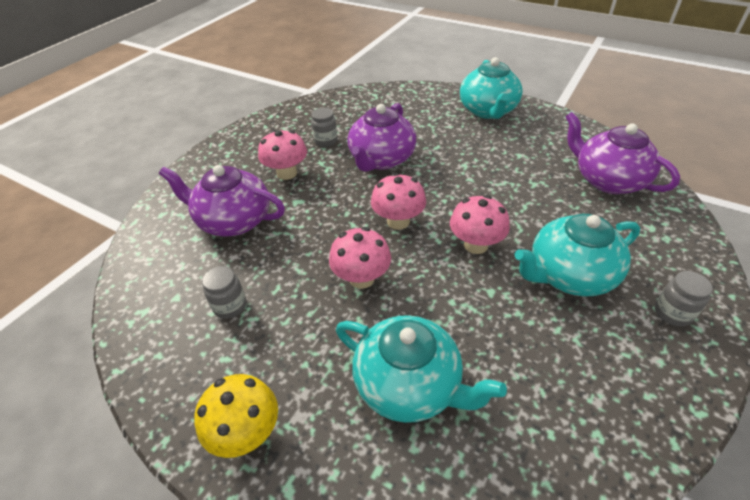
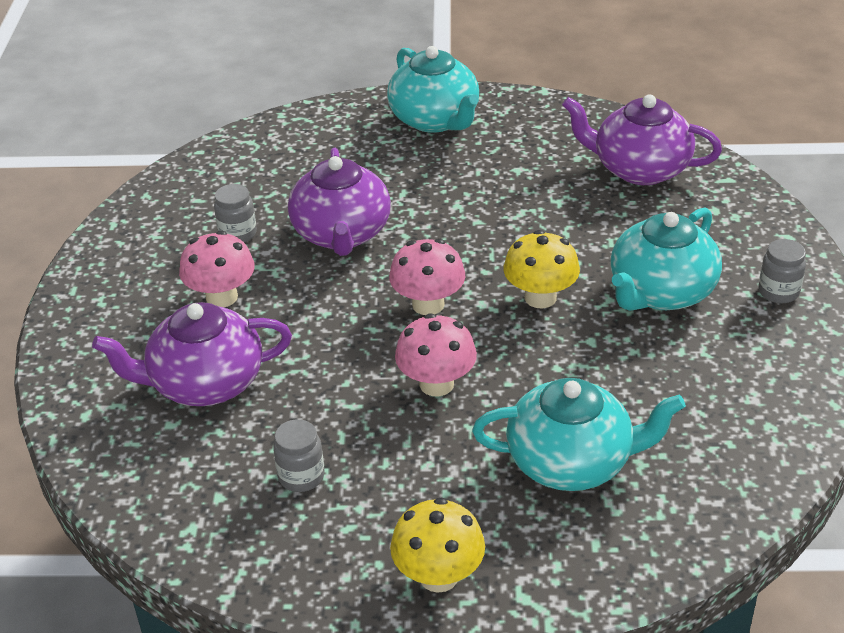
camera: 30 degrees left, 5 degrees down
(475, 245) = (540, 297): pink mushroom -> yellow mushroom

